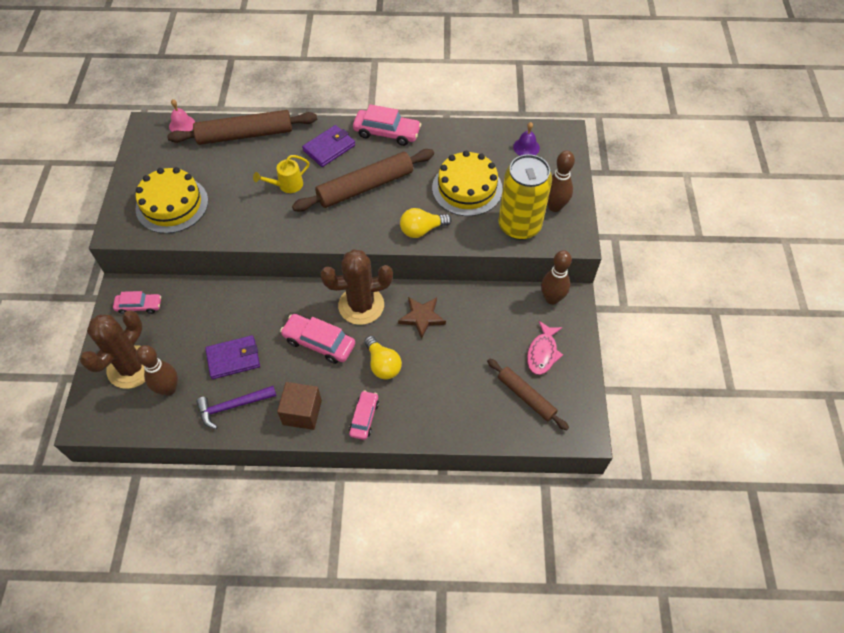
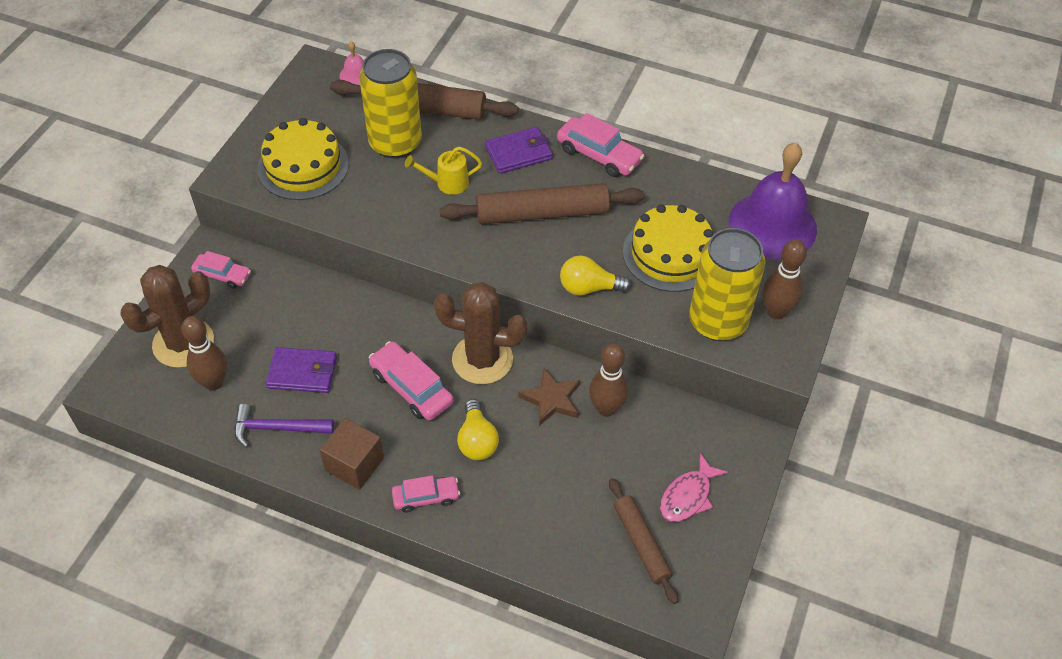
camera: 20 degrees right, 5 degrees down
(235, 167) = (395, 143): none -> yellow can
(364, 418) = (426, 497): pink car -> pink car turned 45 degrees clockwise
(526, 147) = (772, 225): purple bell -> purple bell, size x2.41
(551, 298) = (731, 431): brown bowling pin -> brown bowling pin (606, 408)

